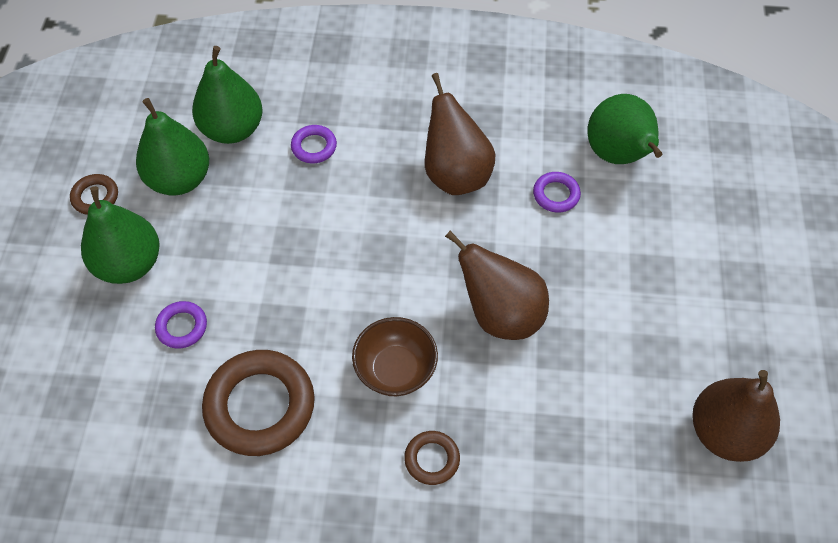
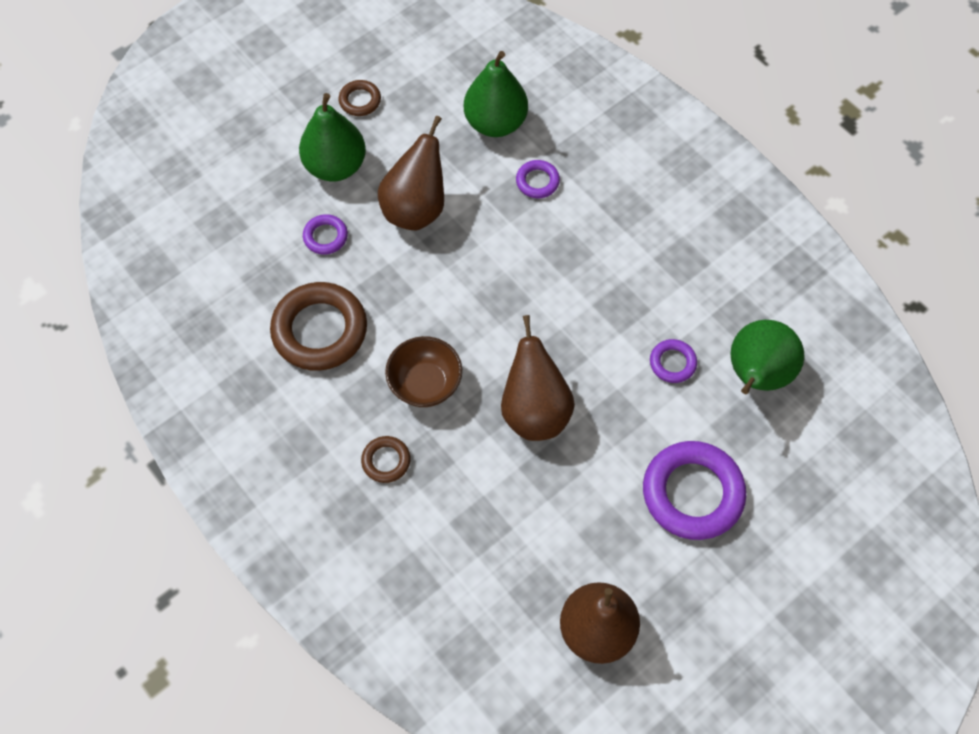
camera: 45 degrees right, 5 degrees up
(180, 179) = (424, 132): green pear -> none
(455, 174) = (615, 285): brown pear -> brown pear (416, 208)
(672, 272) = (692, 493): none -> purple ring

